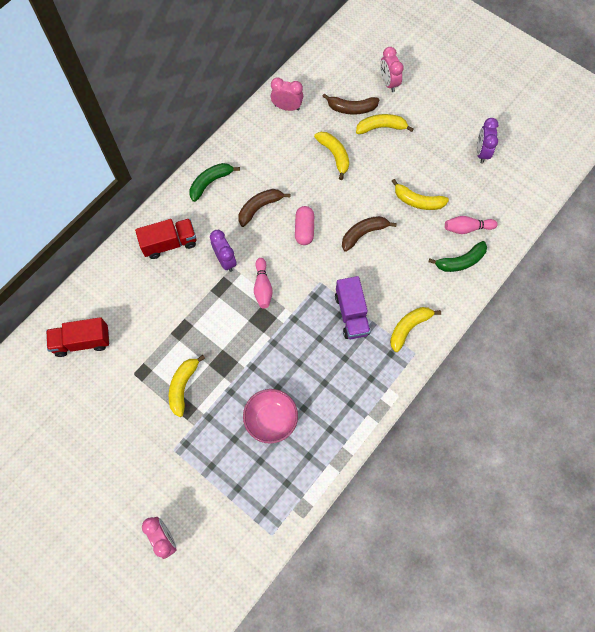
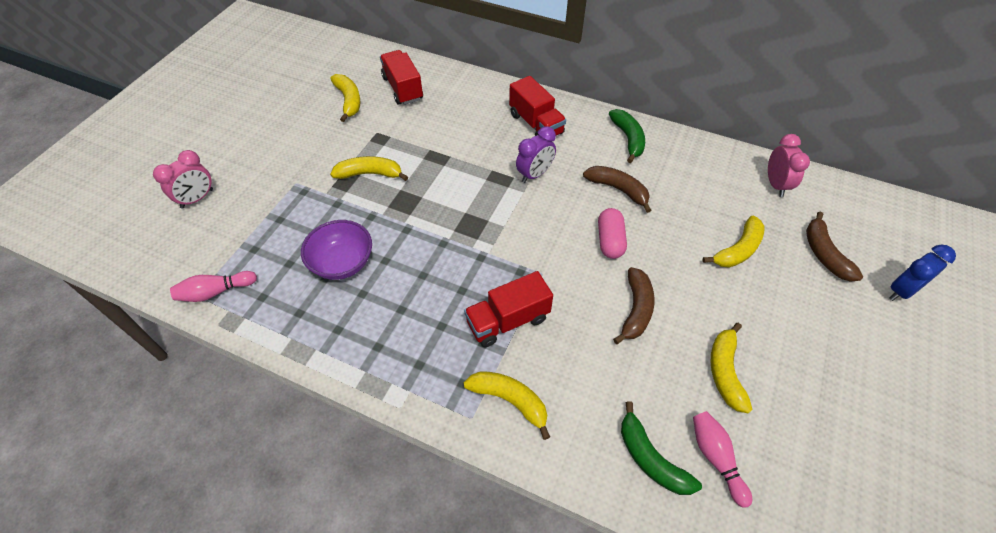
camera: 75 degrees right, 15 degrees down
(210, 182) = (628, 139): green banana -> green banana turned 45 degrees clockwise
(263, 287) = (513, 216): pink bowling pin -> pink bowling pin (215, 292)
(271, 419) = (342, 263): pink bowl -> purple bowl
(304, 229) = (610, 240): pink capsule -> pink capsule turned 75 degrees counterclockwise
(351, 314) = (508, 320): purple truck -> red truck
(363, 234) = (635, 310): brown banana -> brown banana turned 60 degrees clockwise
(381, 127) = (819, 297): yellow banana -> yellow banana (348, 101)
(388, 83) = (901, 291): pink clock -> blue clock
(481, 152) = (873, 456): purple clock -> none

